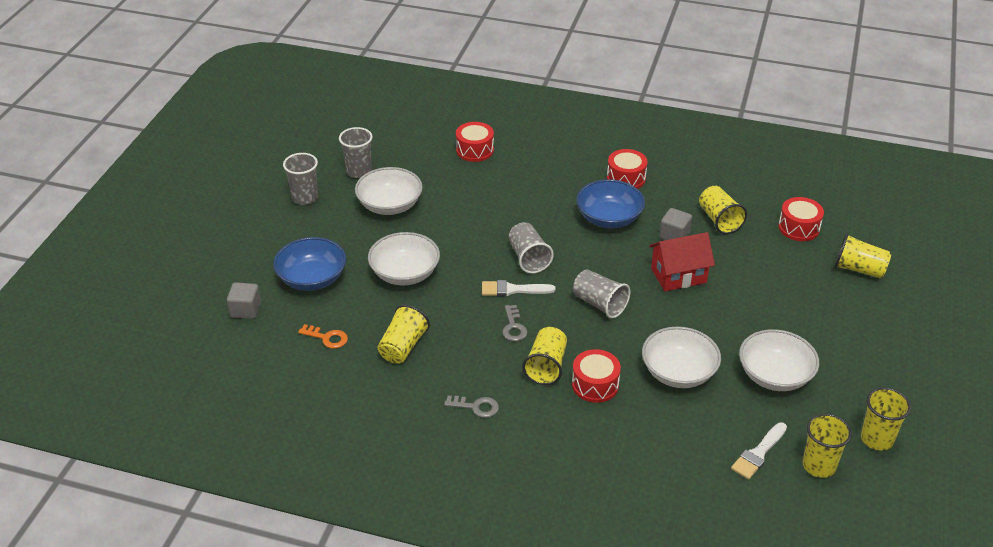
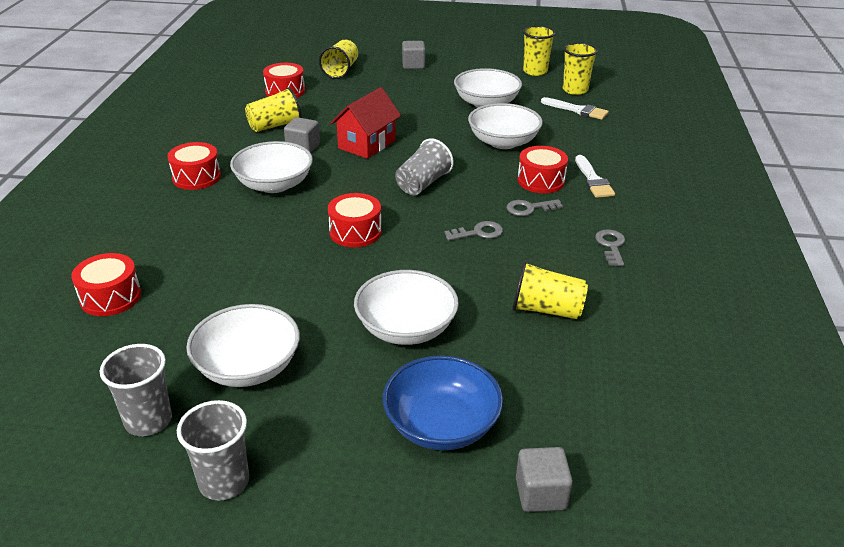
camera: 100 degrees left, 5 degrees down
(327, 338) = (561, 382): orange key -> none
(513, 290) = (415, 238): white brush -> white brush (593, 180)
(528, 258) = (355, 232): grey cup -> red drum
(546, 366) = (529, 208): yellow cup -> grey key
(609, 218) = (274, 184): blue bowl -> white bowl
(678, 275) = (367, 144): red house -> red house turned 60 degrees clockwise
(882, 328) = (413, 65): none -> grey cube

